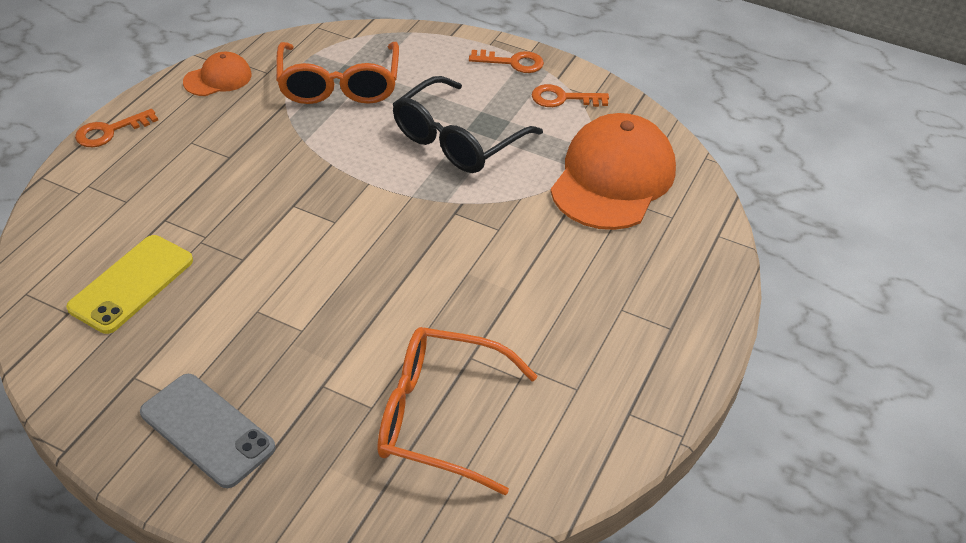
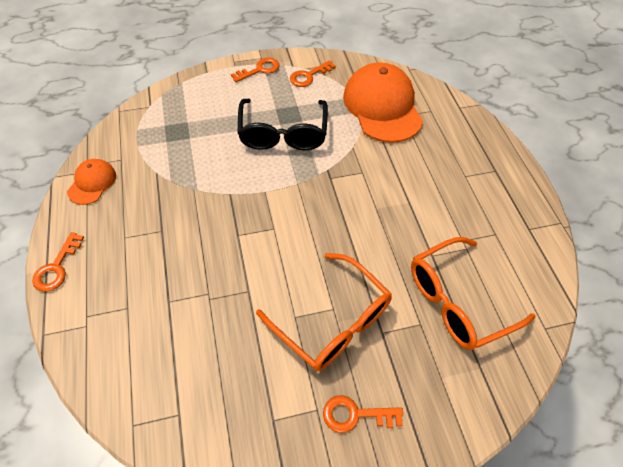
camera: 40 degrees left, 10 degrees up
(132, 284) = (199, 360): yellow phone -> none
(207, 430) = (355, 414): grey phone -> orange key
(339, 85) = (177, 141): orange glasses -> orange glasses (333, 321)

